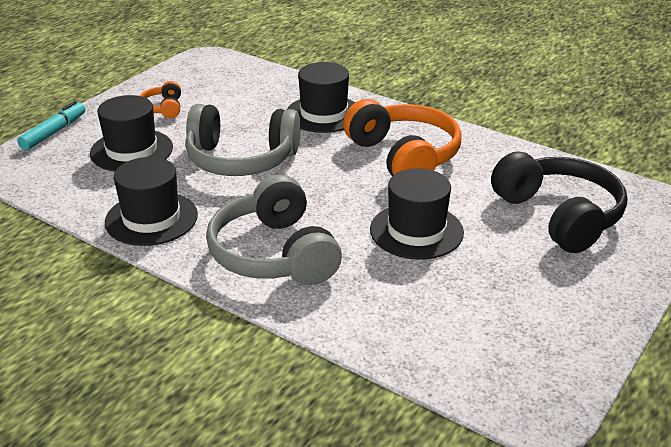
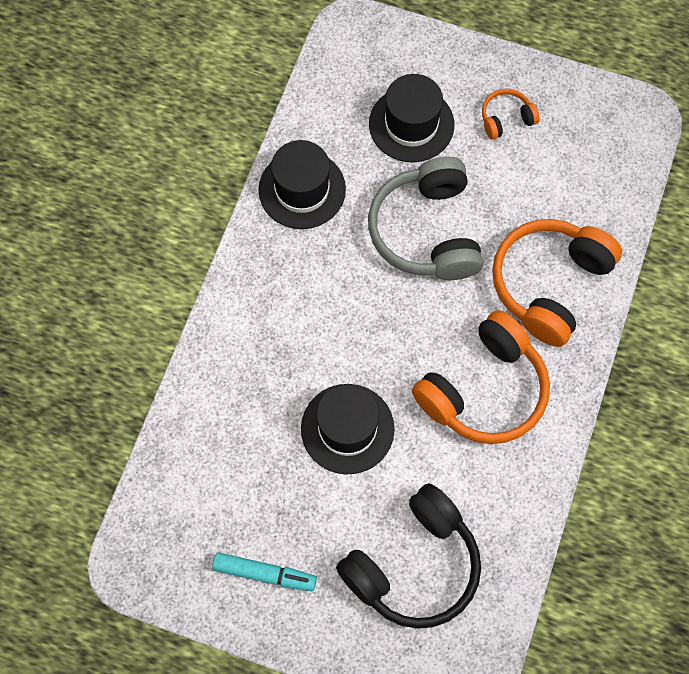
camera: 75 degrees right, 35 degrees up
(54, 132) = (422, 40): turquoise marker -> turquoise marker (264, 574)
(274, 254) = (277, 311): grey headphones -> none
(324, 114) = (550, 285): black hat -> orange headphones

